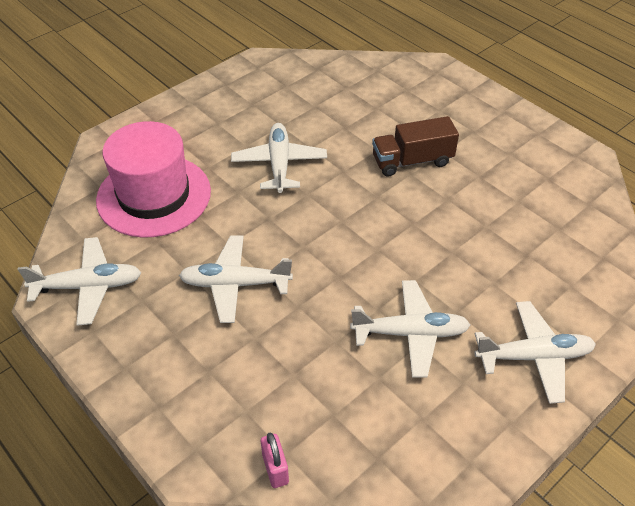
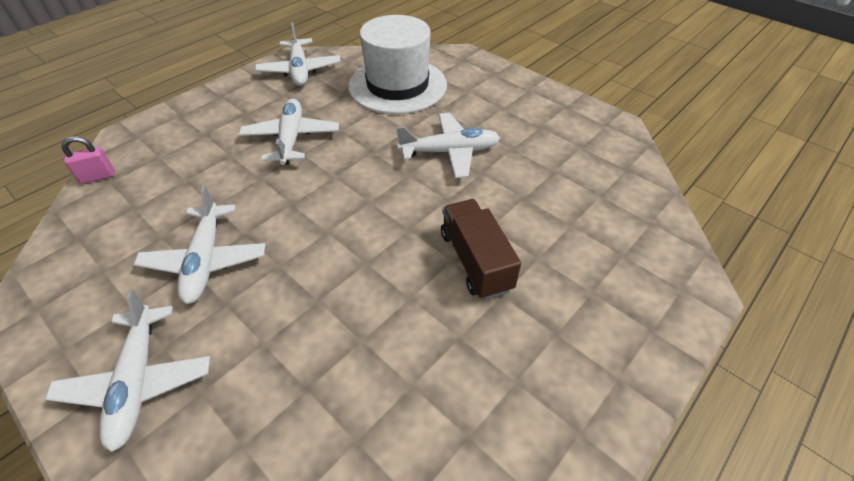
camera: 85 degrees right, 0 degrees up
(154, 195) = (397, 85): pink hat -> white hat

